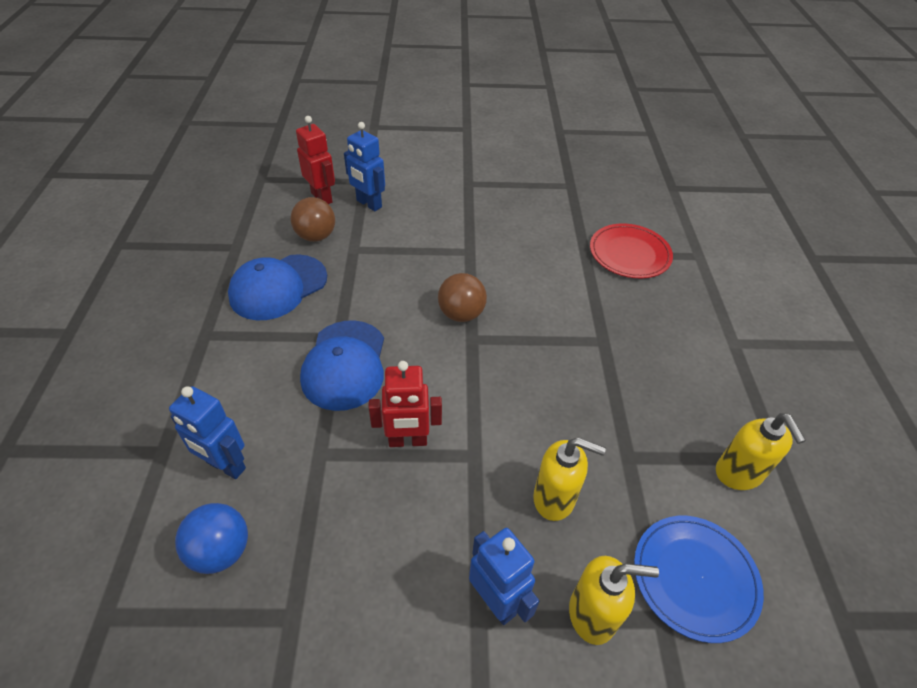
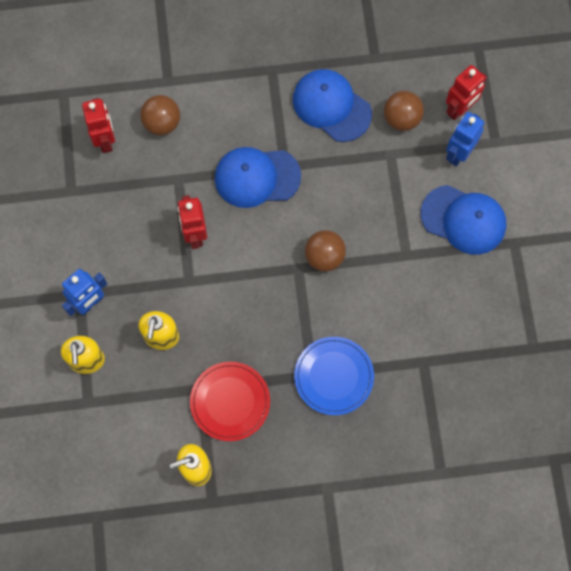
camera: 85 degrees right, 25 degrees up
(221, 550) = (105, 140): blue ball -> red robot
(225, 466) = (162, 123): blue robot -> brown ball
(439, 209) = (463, 220): none -> blue cap
(629, 254) = (430, 404): red plate -> red plate (230, 402)
(695, 578) = (115, 426): blue plate -> blue plate (334, 376)

